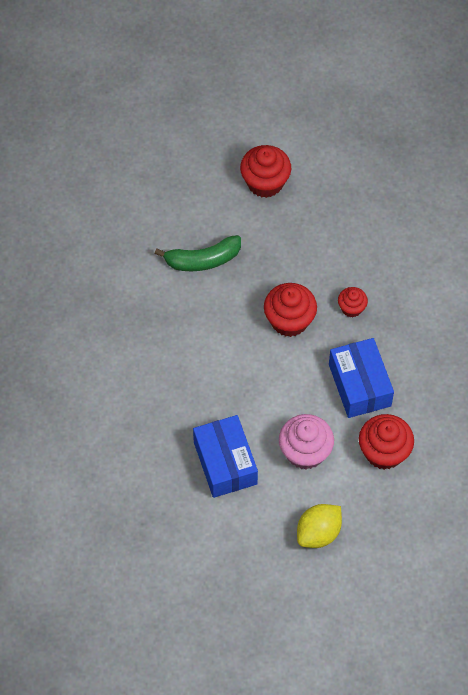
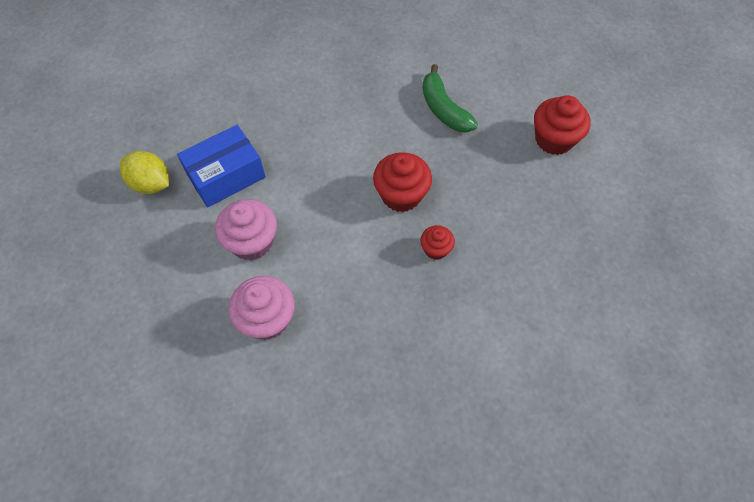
camera: 75 degrees right, 0 degrees up
(318, 533) = (160, 275): yellow lemon -> yellow lemon (151, 184)
(359, 385) = (343, 277): blue box -> none
(384, 452) = (267, 319): red cupcake -> pink cupcake

